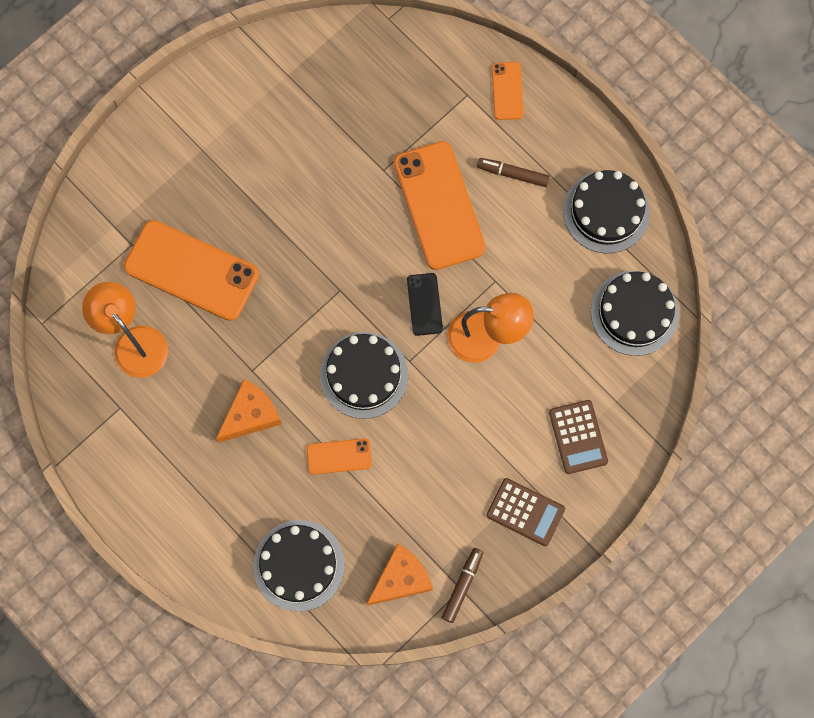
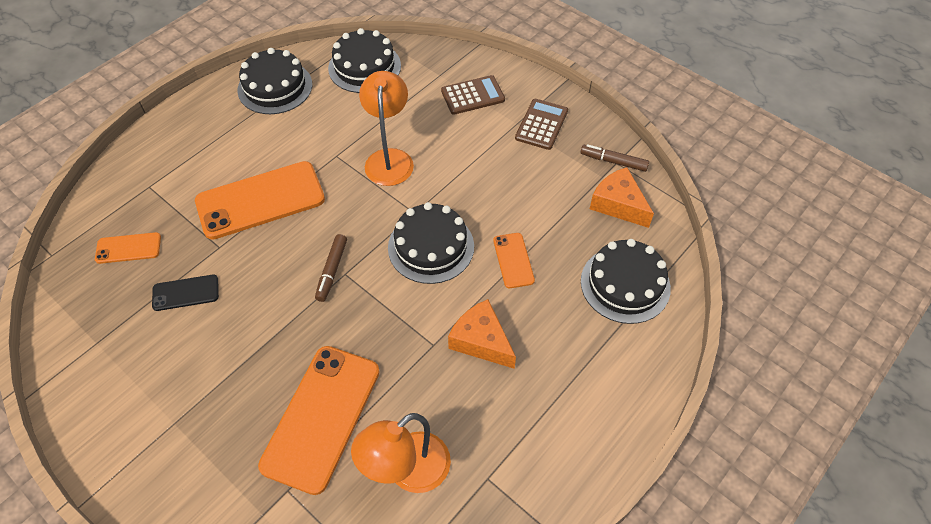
camera: 95 degrees left, 20 degrees down
(424, 304) = (359, 205): black phone -> black phone (186, 293)
(507, 91) = (150, 157): orange phone -> orange phone (128, 248)
(513, 174) = (234, 149): brown marker -> brown marker (332, 271)

